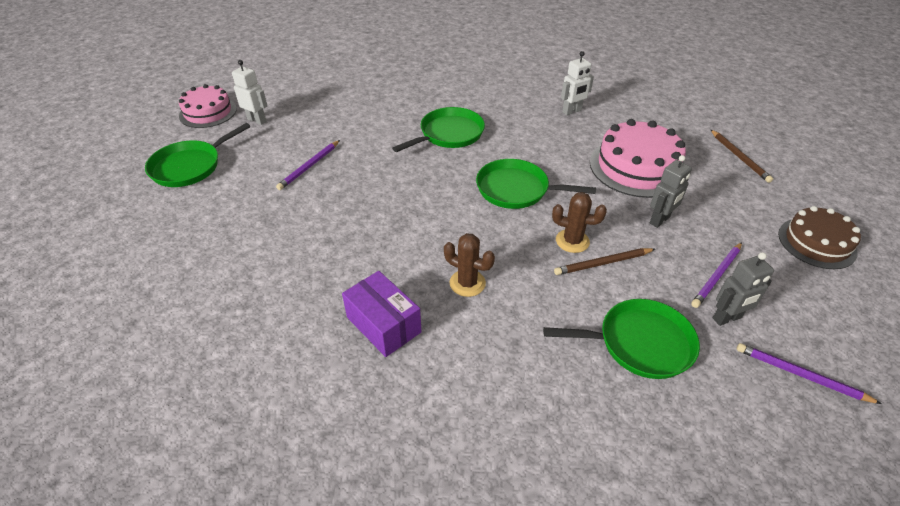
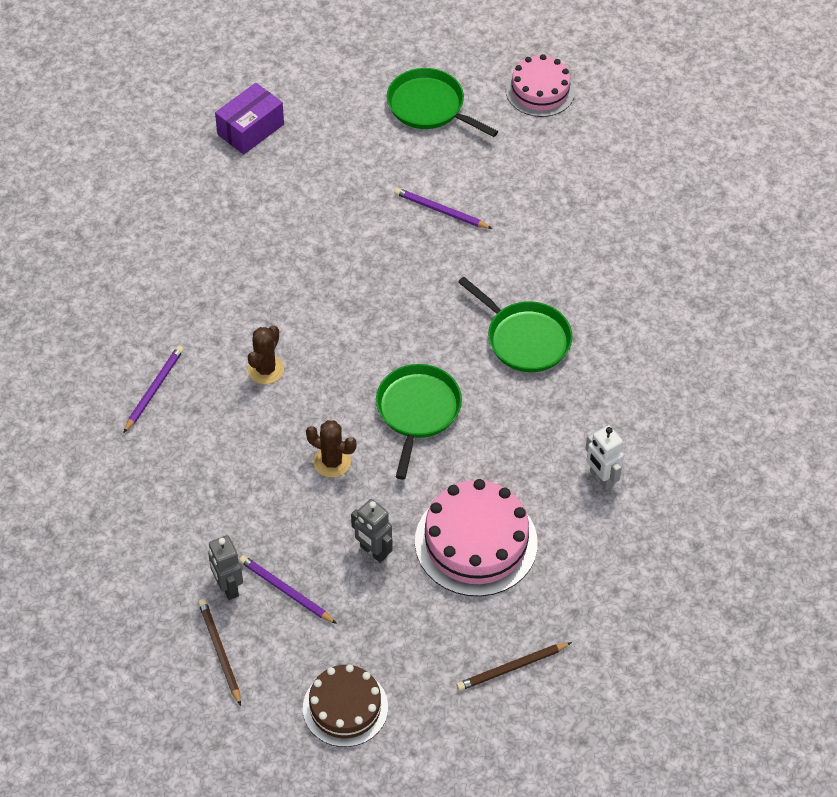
camera: 85 degrees right, 10 degrees up
(257, 120) = (529, 141): white robot -> none
(383, 324) = (212, 309): purple box -> purple box (250, 129)
(572, 241) = (332, 462): brown cactus -> brown cactus turned 75 degrees counterclockwise
(603, 263) = (299, 487): brown pencil -> brown pencil (219, 652)
(640, 343) = (195, 507): green pan -> none
(801, 375) = (161, 632): purple pencil -> purple pencil (154, 389)

